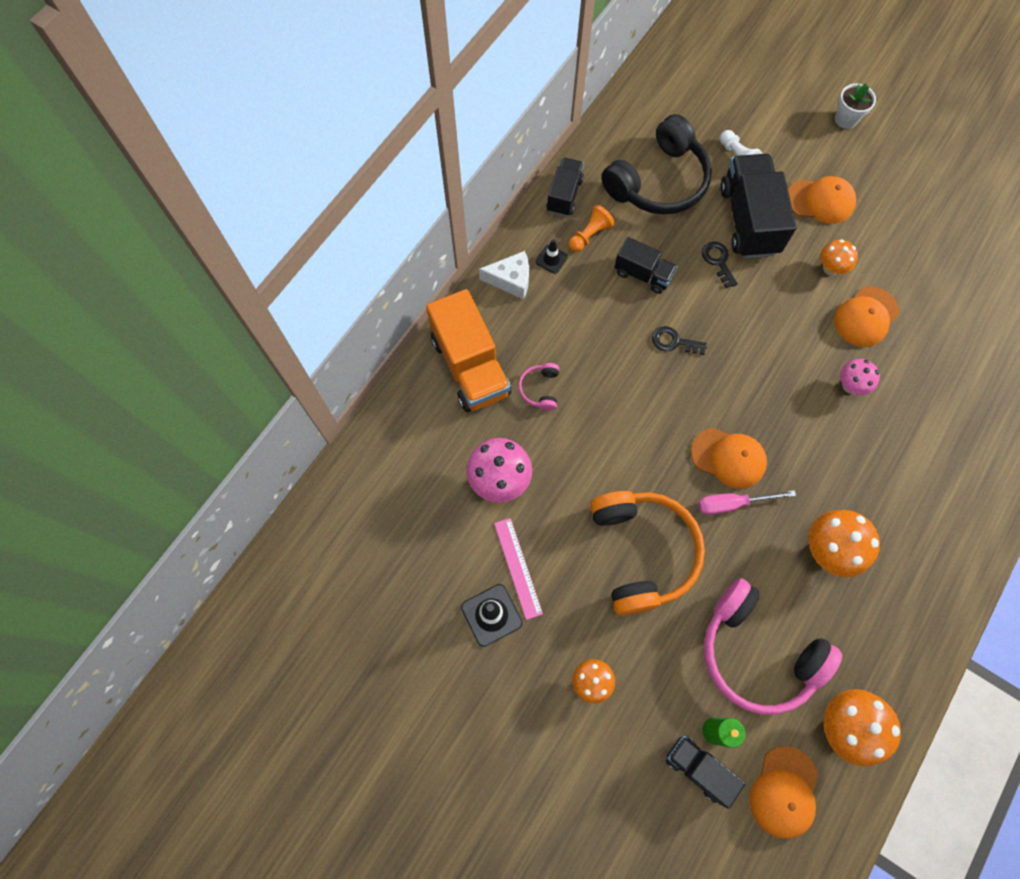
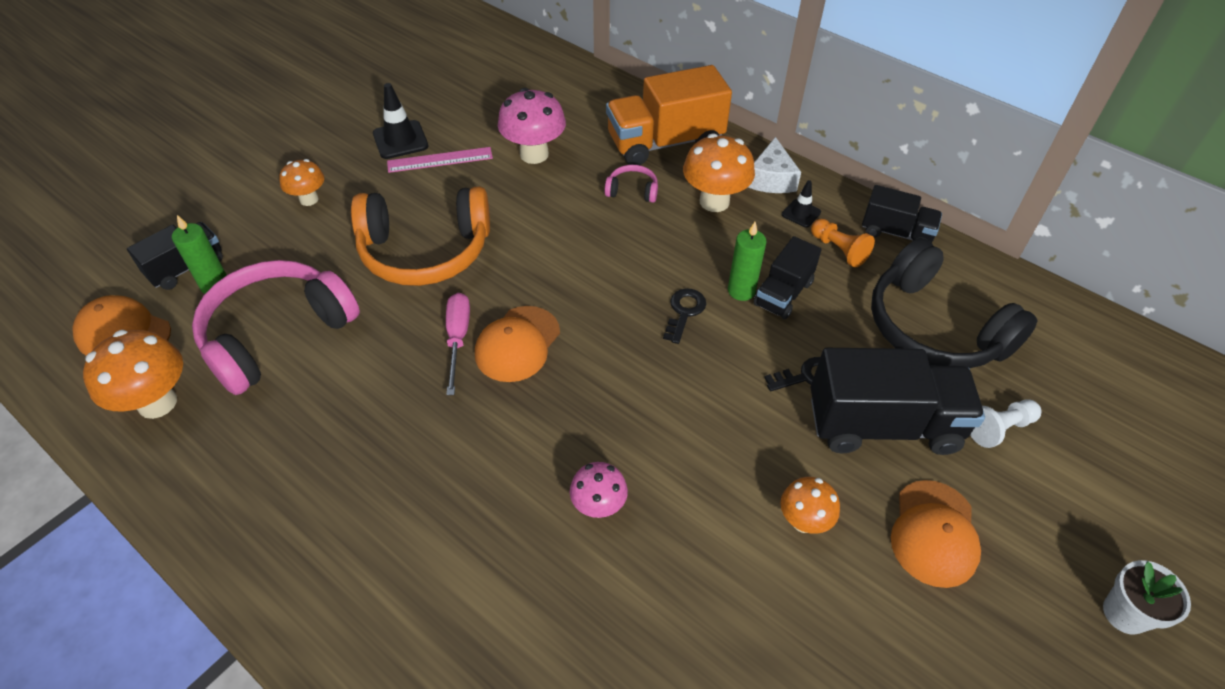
camera: 95 degrees right, 20 degrees down
(645, 303) = (741, 291): none -> green candle
(828, 550) = (368, 428): orange mushroom -> orange mushroom (714, 201)
(866, 317) = (715, 555): orange cap -> none

